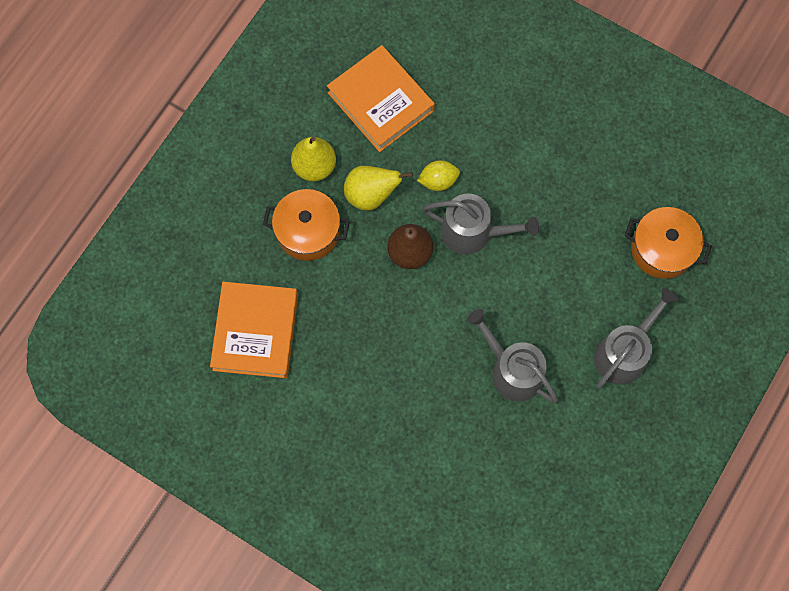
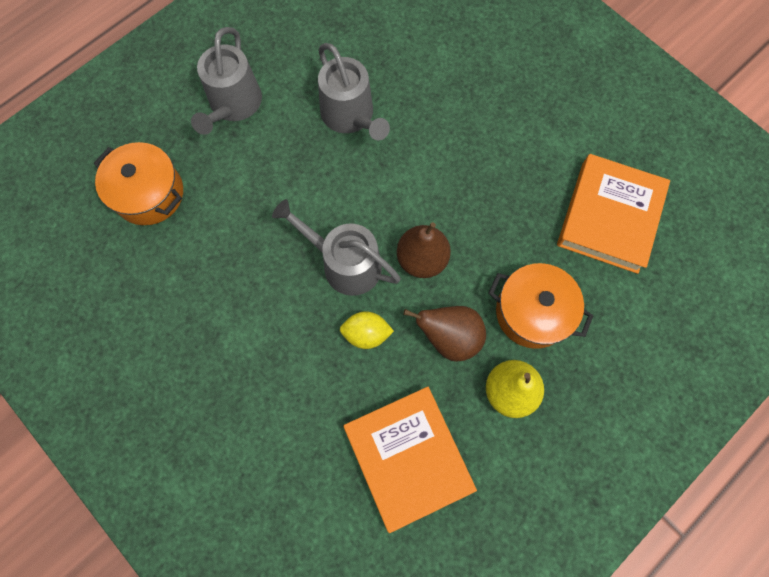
camera: 165 degrees left, 0 degrees up
(371, 195) = (449, 337): yellow pear -> brown pear
(624, 353) = (233, 105): grey watering can -> grey watering can turned 45 degrees counterclockwise

